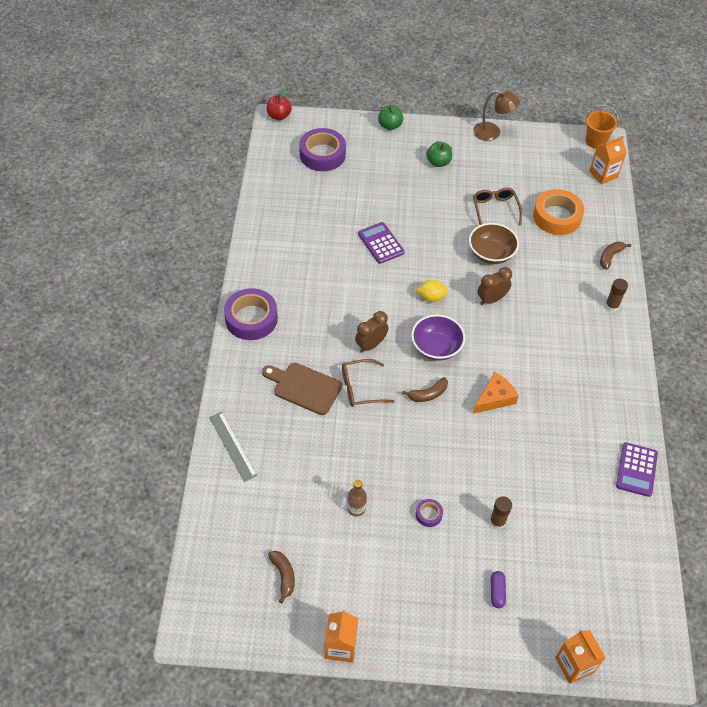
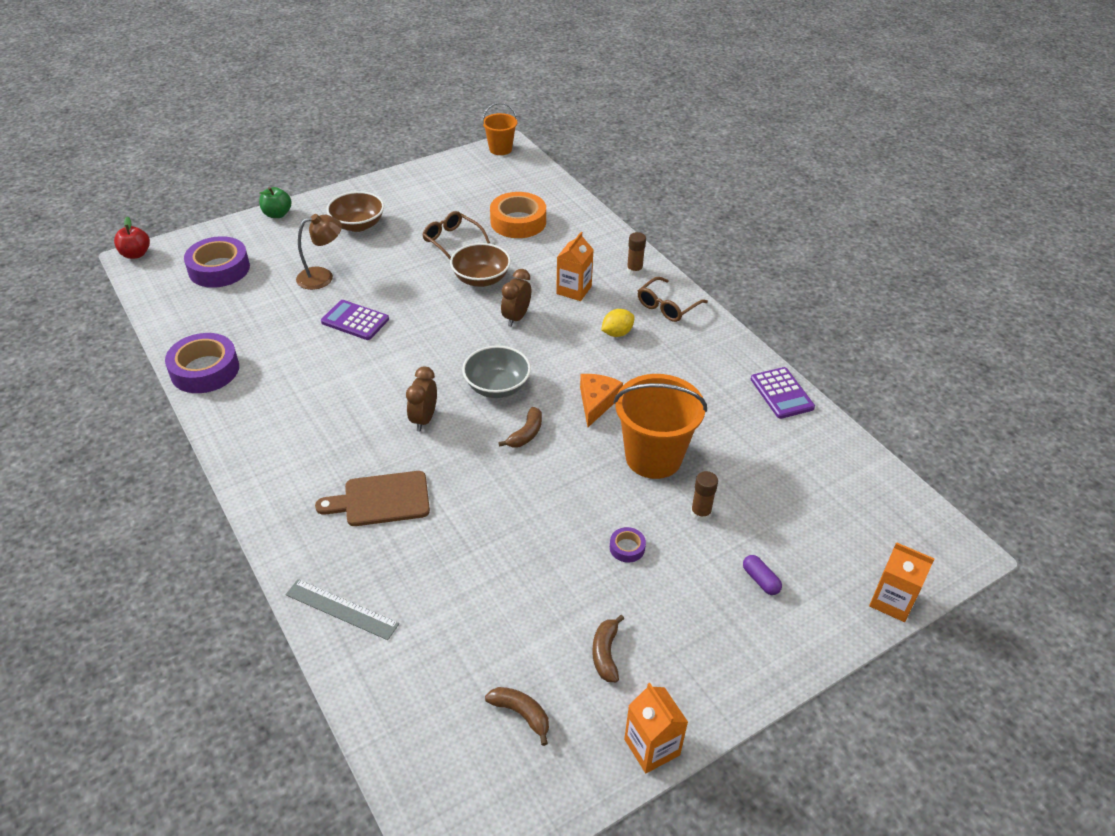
camera: 35 degrees left, 10 degrees down
(251, 319) = (258, 463): purple tape -> purple tape (205, 370)
(356, 508) = (544, 588): brown bottle -> none
(360, 388) = (447, 466): brown glasses -> brown glasses (667, 306)
(431, 297) = (452, 344): yellow lemon -> yellow lemon (617, 333)
(436, 347) = (497, 387): purple bowl -> grey bowl
(438, 162) = (358, 225): green apple -> brown bowl
(492, 132) = (393, 179): brown lamp -> brown lamp (322, 277)
(499, 462) = (653, 457): none -> orange bucket
(603, 174) = (531, 171): orange carton -> orange carton (574, 290)
(610, 257) = (597, 232): brown banana -> brown banana (605, 653)

